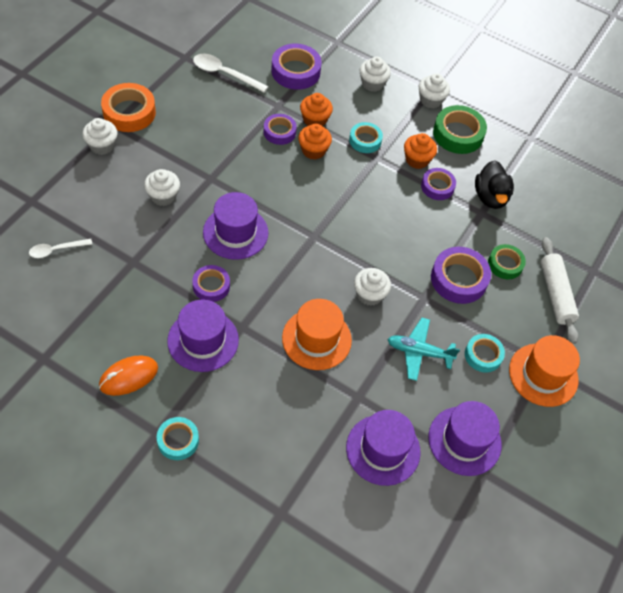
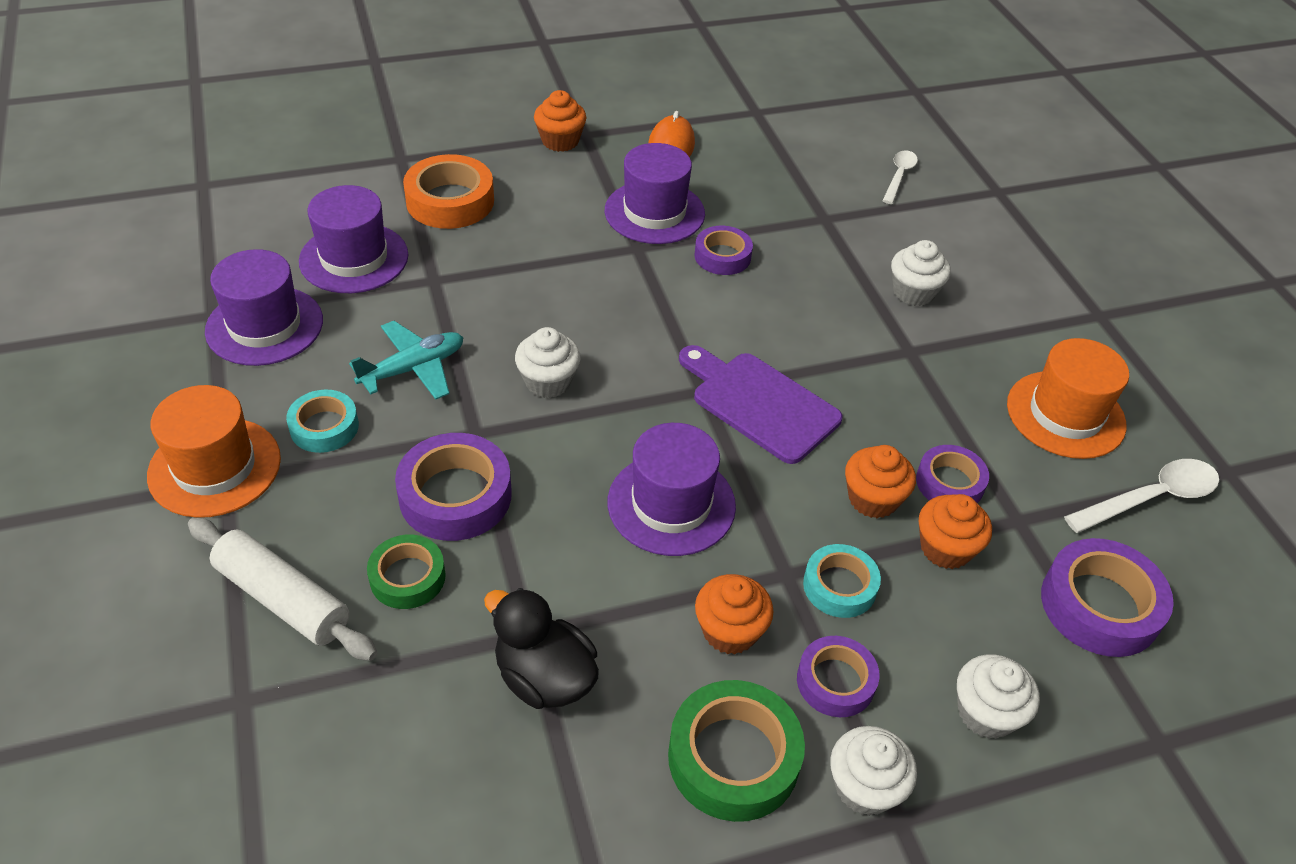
camera: 135 degrees right, 10 degrees down
(102, 145) = (1059, 285): white cupcake -> none
(129, 112) = (1116, 342): orange tape -> orange tape (450, 201)
(178, 440) = (560, 141): turquoise tape -> orange cupcake
(235, 232) = (786, 321): purple hat -> purple hat (671, 504)
(300, 212) = (760, 404): none -> purple cutting board
(316, 339) = (547, 294): orange hat -> orange hat (1065, 414)
(437, 187) = (644, 612): purple tape -> purple tape (835, 681)

